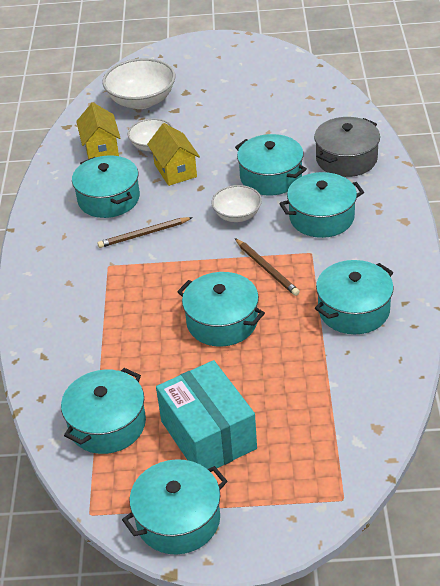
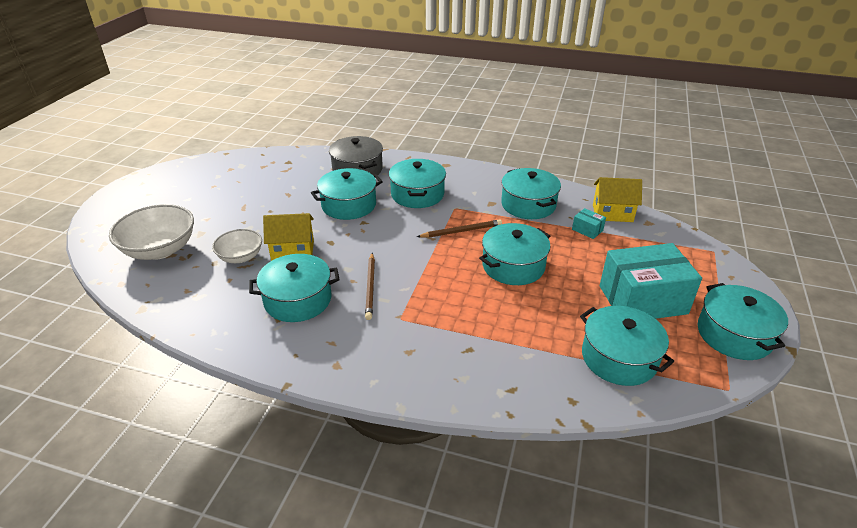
camera: 75 degrees left, 5 degrees down
(101, 149) = (211, 290): yellow house -> yellow house (612, 213)
(237, 215) = (384, 231): white bowl -> none
(326, 371) = (587, 230): none -> turquoise box

